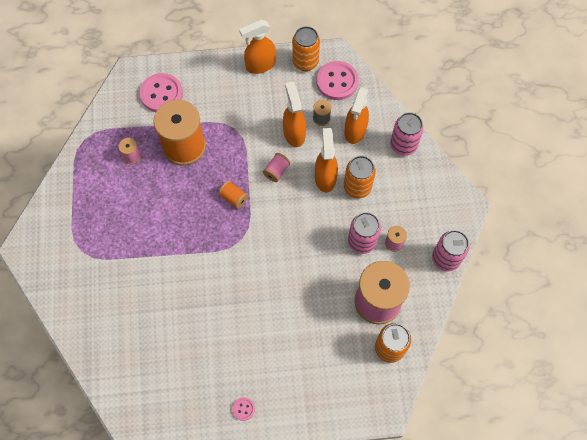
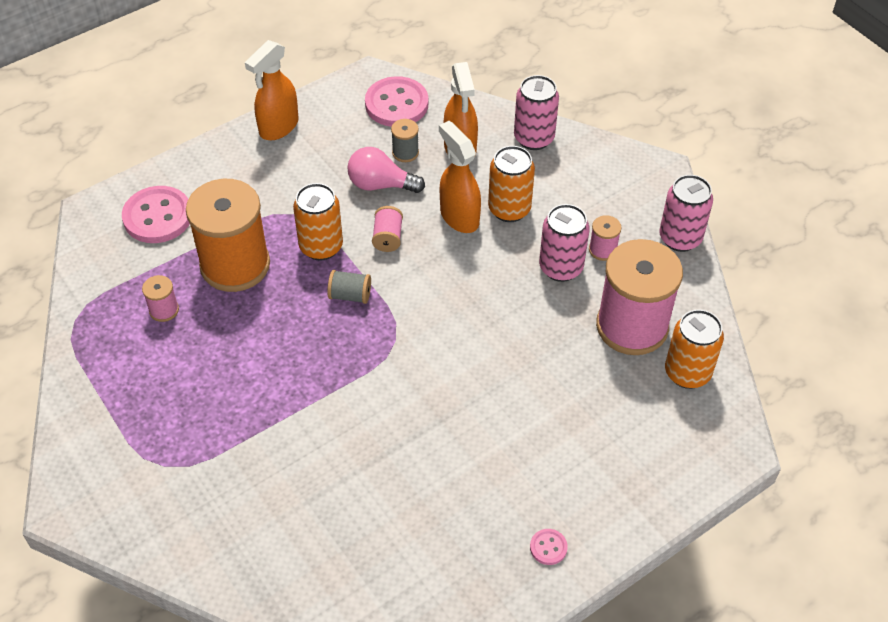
camera: 30 degrees left, 15 degrees down
(234, 198) = (350, 295): orange spool -> grey spool
(294, 133) = (380, 185): orange spray bottle -> pink light bulb
(305, 62) = (338, 99): orange can -> orange can (321, 247)

